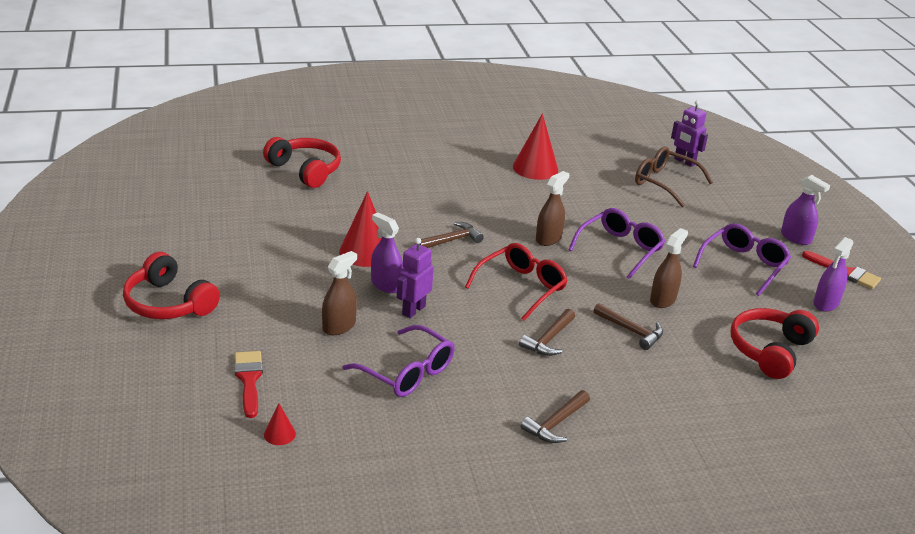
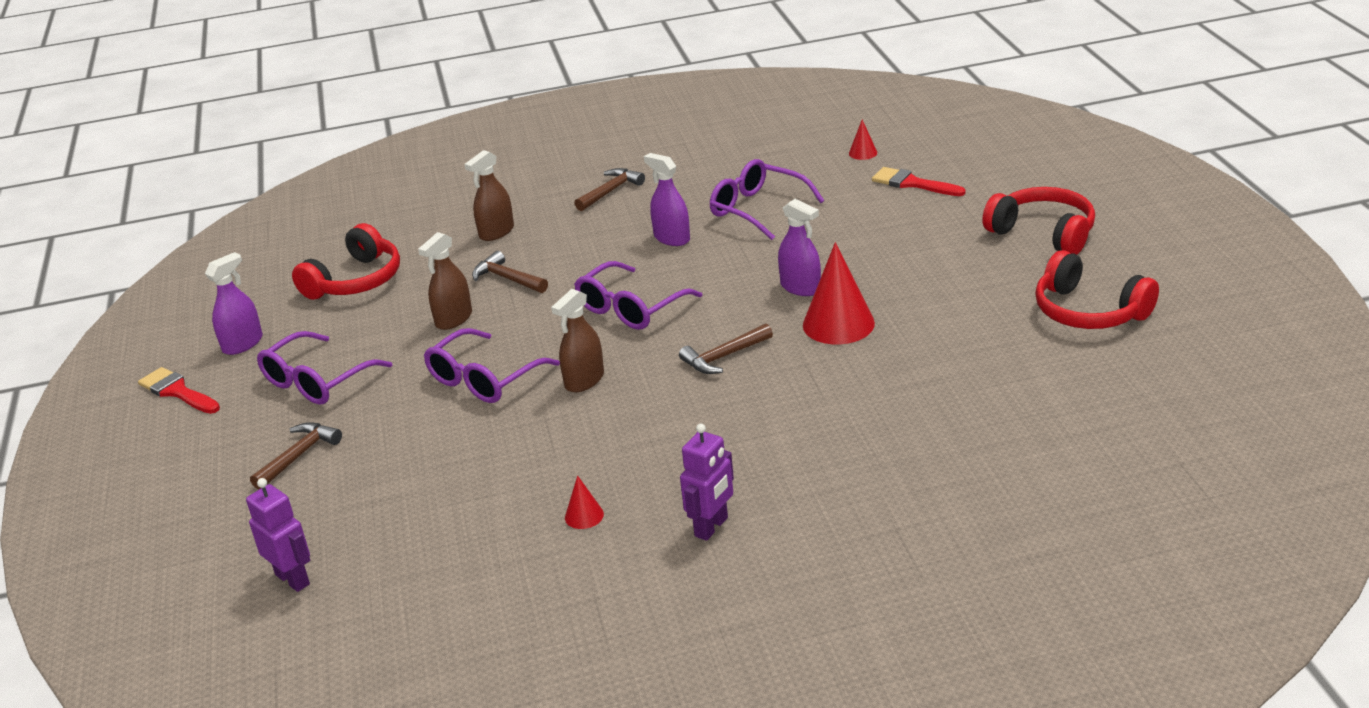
camera: 175 degrees left, 0 degrees up
(249, 379) = (912, 183): red brush -> red brush turned 135 degrees clockwise
(305, 170) = (983, 445): red headphones -> red headphones (1089, 311)
(339, 326) = (841, 238): brown spray bottle -> brown spray bottle (496, 232)
(413, 310) = (761, 265): purple robot -> purple robot (711, 527)
(521, 287) = (630, 308): red glasses -> purple glasses
(535, 168) = (584, 516): red cone -> red cone, size x0.47
(548, 340) = (605, 257): brown hammer -> brown hammer (299, 456)
(664, 183) = (358, 518): brown glasses -> none
(795, 238) = (205, 438): purple spray bottle -> purple spray bottle (672, 238)

